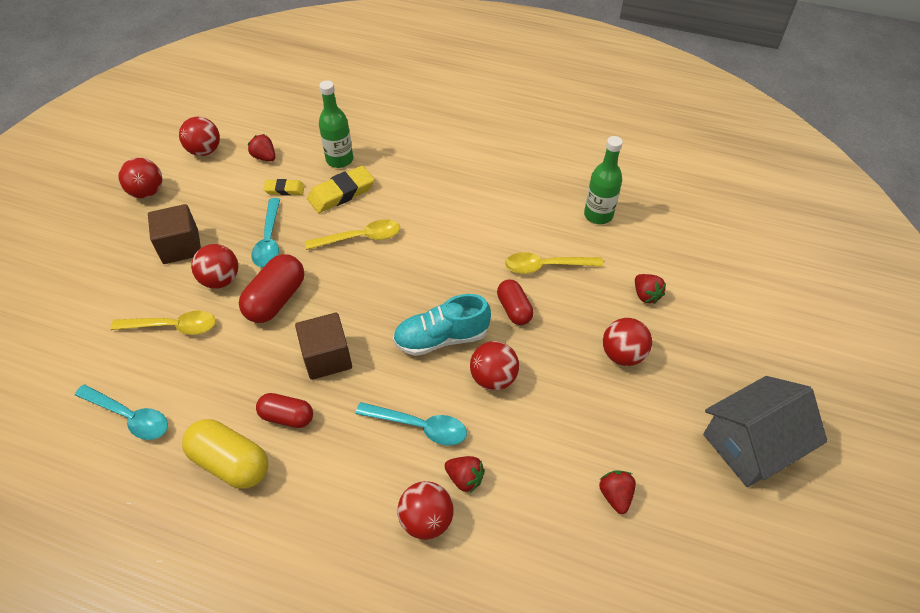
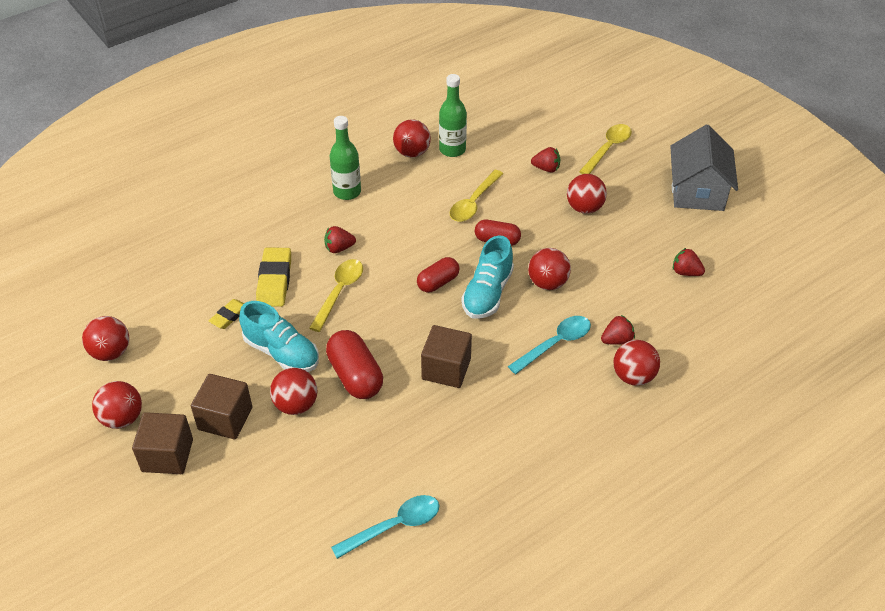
camera: 55 degrees left, 5 degrees down
(127, 236) = (167, 455): none -> brown cube
(173, 326) = (319, 459): yellow spoon -> yellow spoon (608, 149)
(231, 462) = (497, 472): yellow capsule -> none
(264, 157) = (170, 312): red strawberry -> red strawberry (339, 248)
(269, 240) = (281, 352): turquoise spoon -> turquoise shoe
(287, 417) = (482, 418): red capsule -> red capsule (438, 282)
(339, 160) = (232, 263): green bottle -> green bottle (347, 192)
(566, 191) = (412, 153): none -> red ball

